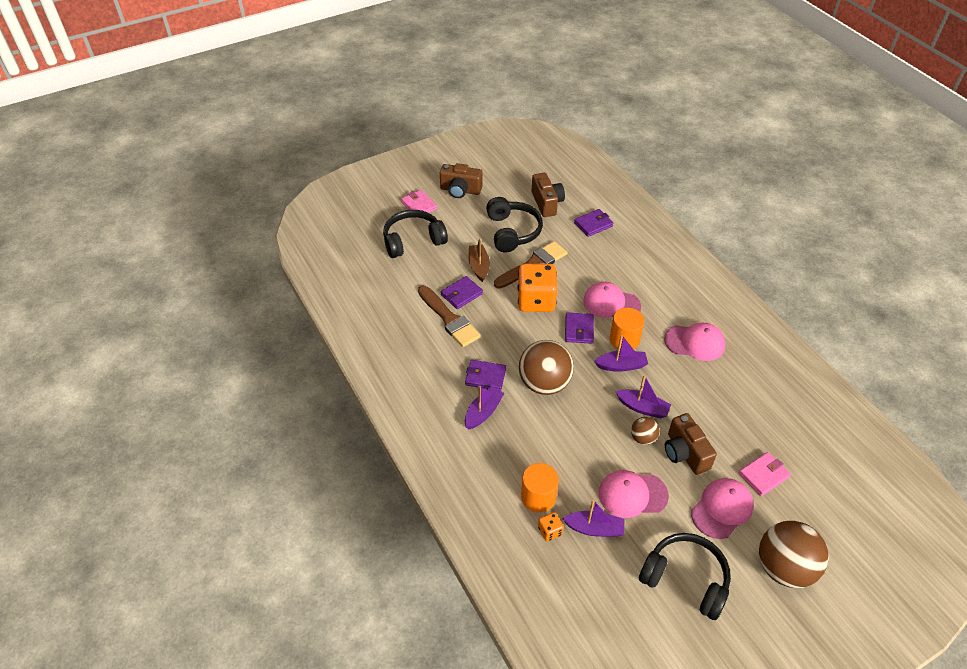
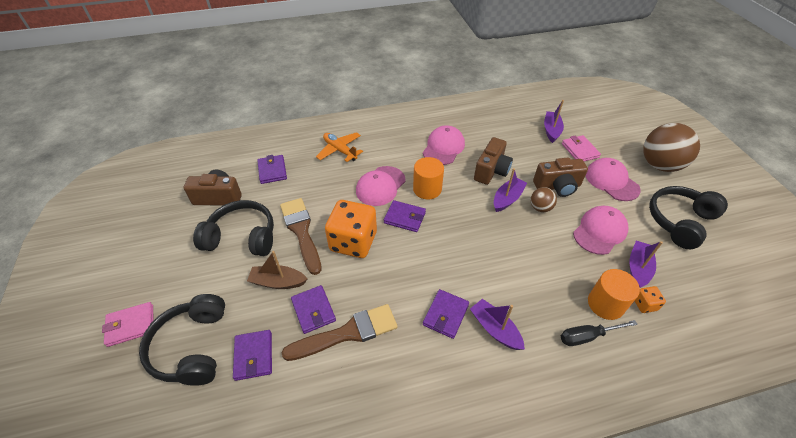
camera: 75 degrees left, 0 degrees up
(416, 273) = (254, 356): none -> purple wallet
(460, 190) = (139, 271): brown camera -> brown camera (491, 171)
(498, 481) = (587, 336): none -> black screwdriver
(544, 383) = (466, 263): brown ball -> none
(621, 366) = (457, 199): purple boat -> purple boat (551, 130)
(632, 494) = (600, 231): pink cap -> pink cap turned 150 degrees counterclockwise
(645, 262) = (340, 150): none -> orange plane

